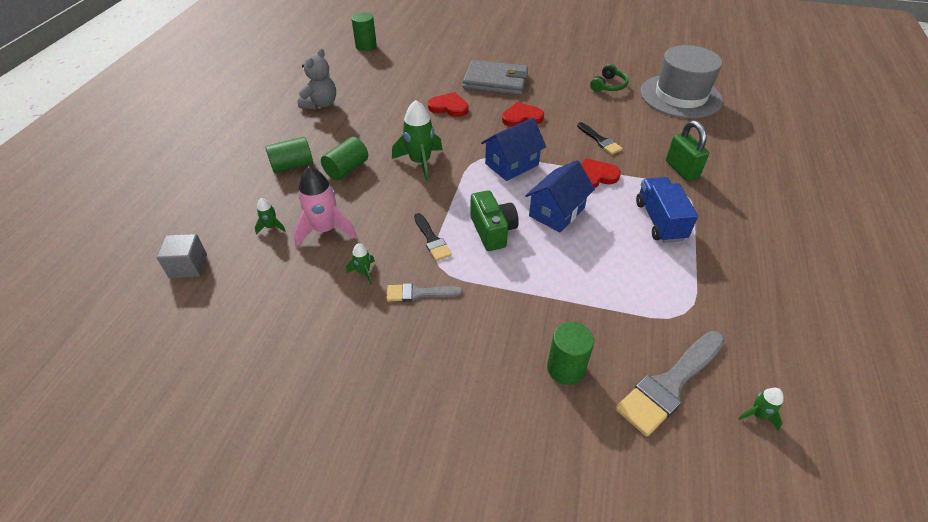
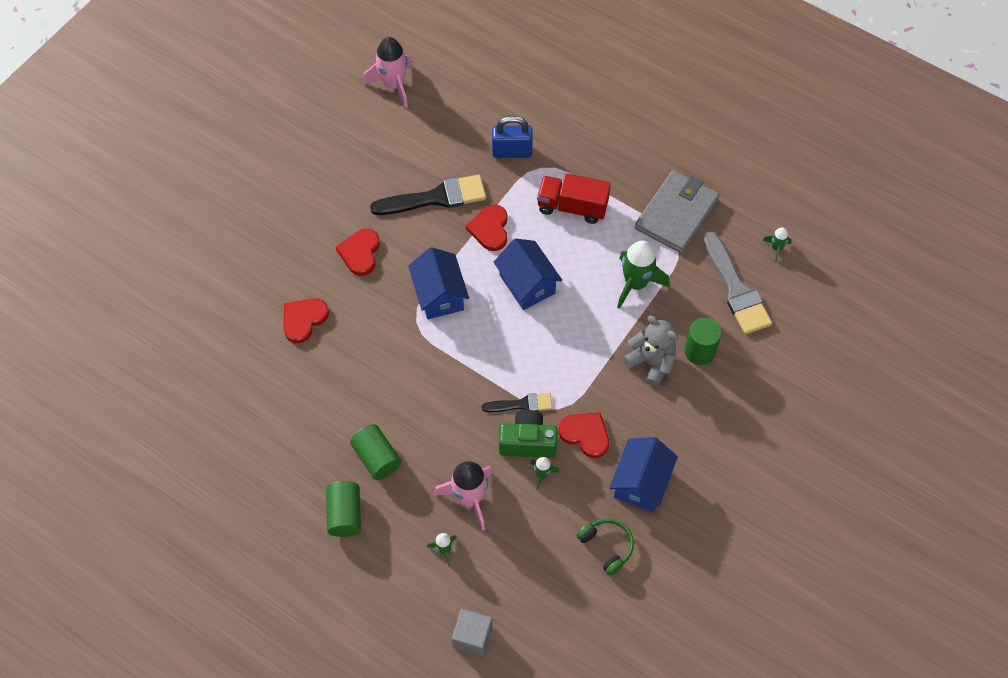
camera: 70 degrees left, 15 degrees up
(321, 104) = (227, 461): grey teddy bear -> grey teddy bear (651, 363)
(366, 46) = (101, 376): green cylinder -> none
(380, 354) = (641, 482): none -> blue house
(419, 293) = (585, 434): grey brush -> red heart
(420, 162) = (397, 381): green rocket -> green rocket (636, 284)
(493, 231) = (531, 348): green camera -> green camera (528, 442)
(496, 81) = (272, 251): grey wallet -> grey wallet (676, 214)
(600, 140) = (436, 198): black brush -> black brush, size x1.77
(608, 86) = (340, 141): green headphones -> green headphones (607, 546)
(660, 221) = (572, 207): blue truck -> red truck
(680, 96) = (393, 85): grey hat -> pink rocket
(681, 169) = (512, 152): green padlock -> blue padlock

